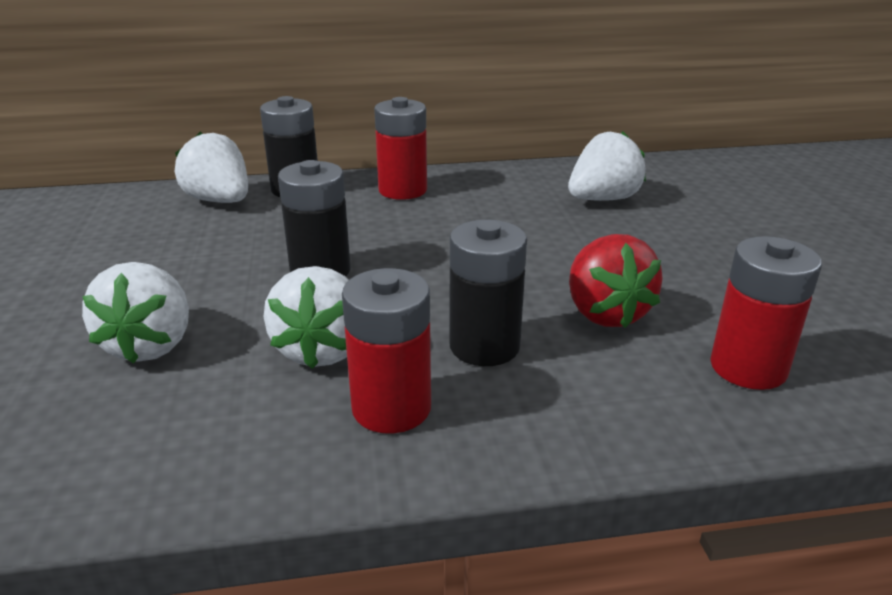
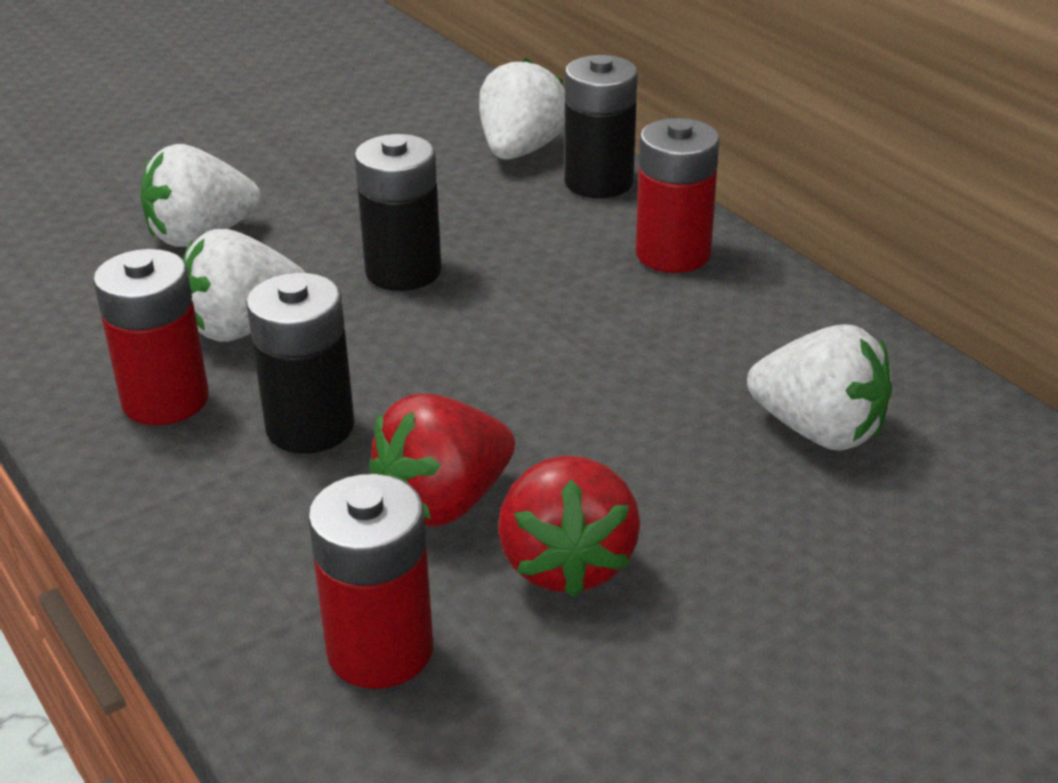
camera: 65 degrees right, 5 degrees up
(684, 288) = (566, 563): none -> red strawberry

